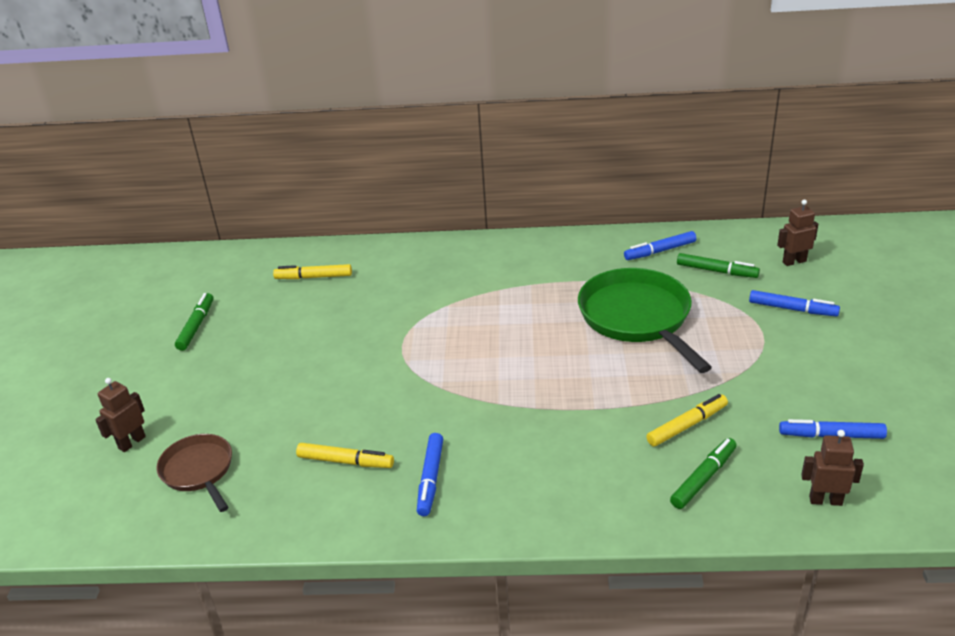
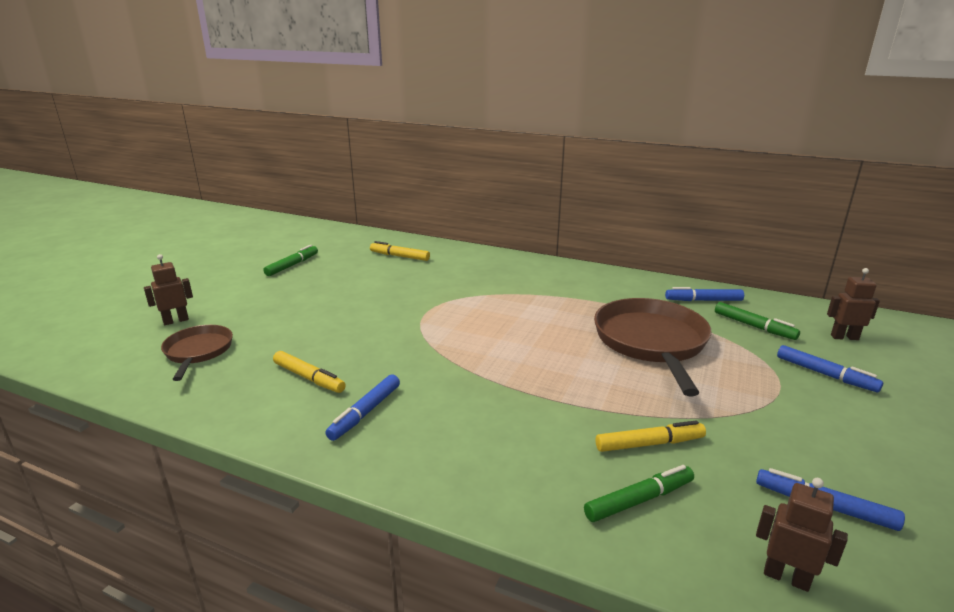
camera: 20 degrees right, 10 degrees down
(637, 318) = (651, 342): green pan -> brown pan

